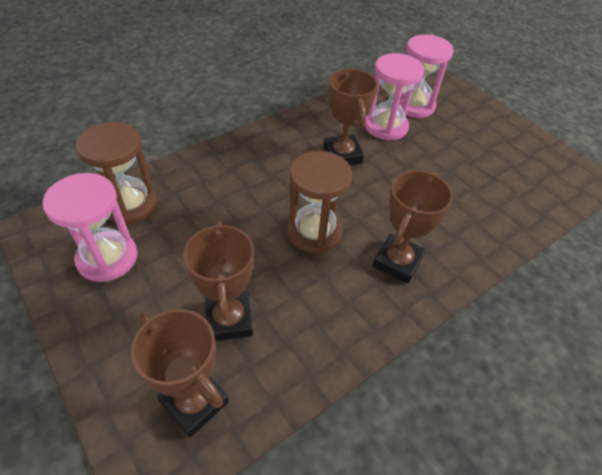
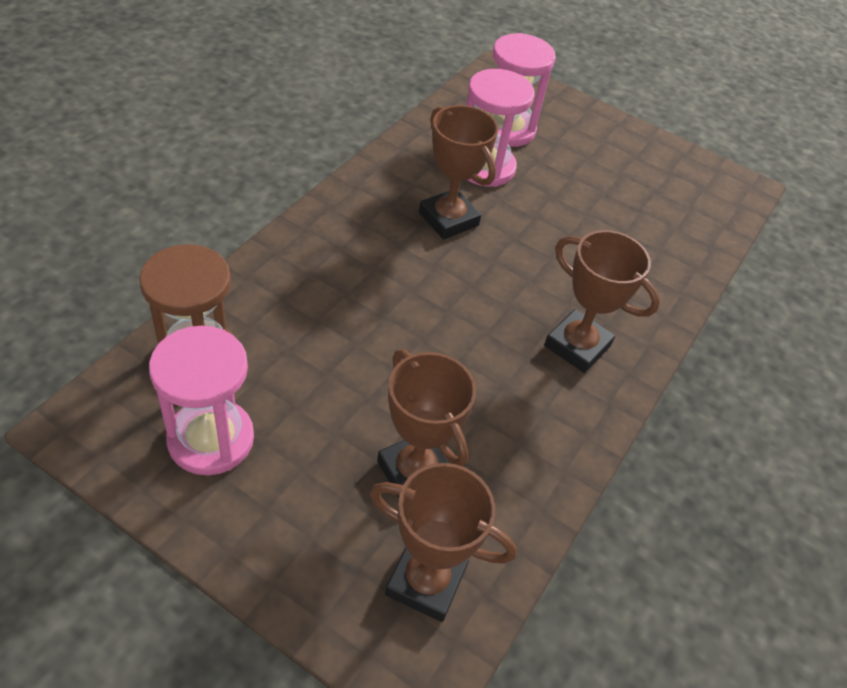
camera: 25 degrees left, 0 degrees up
(314, 232) = (463, 334): brown hourglass -> none
(397, 261) = (577, 346): brown trophy -> brown trophy turned 60 degrees counterclockwise

